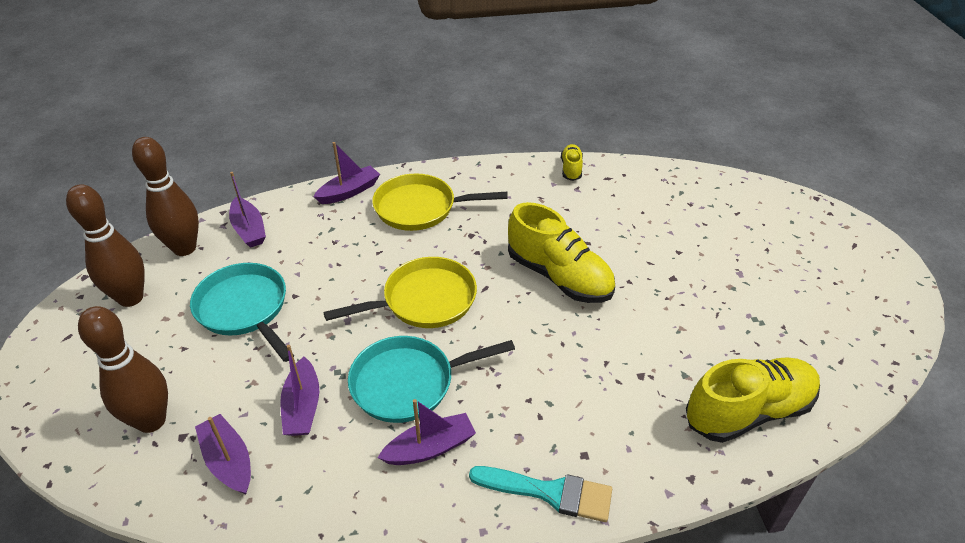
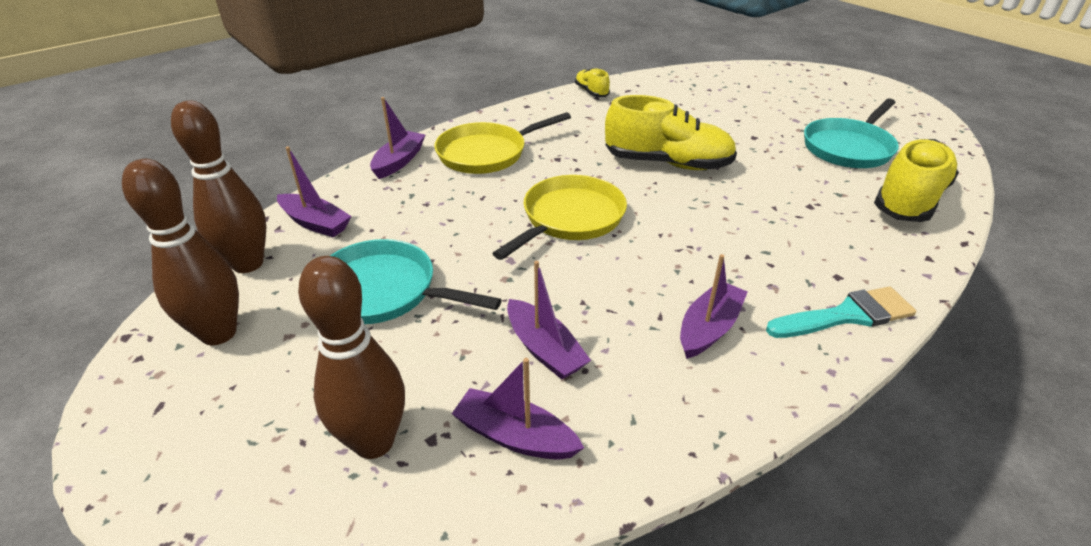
camera: 30 degrees left, 5 degrees down
(408, 383) = (629, 286): turquoise pan -> turquoise pan (849, 147)

